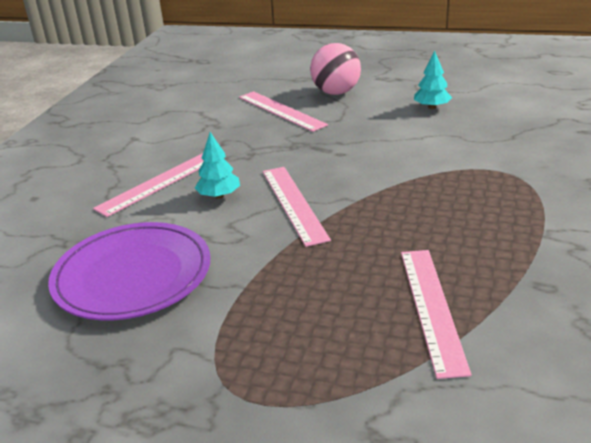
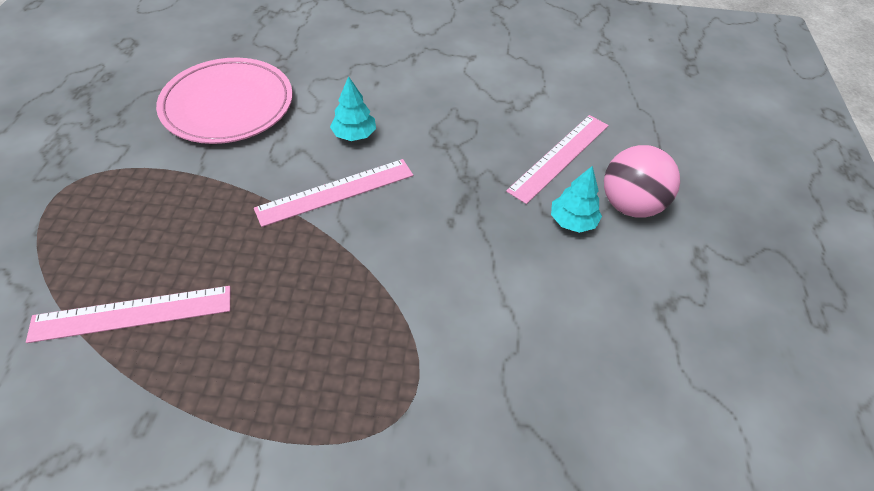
camera: 75 degrees right, 20 degrees up
(132, 275) = (228, 105): purple plate -> pink plate
(159, 183) = (380, 91): pink ruler -> none
(432, 107) = (607, 318): turquoise tree -> turquoise tree (572, 221)

